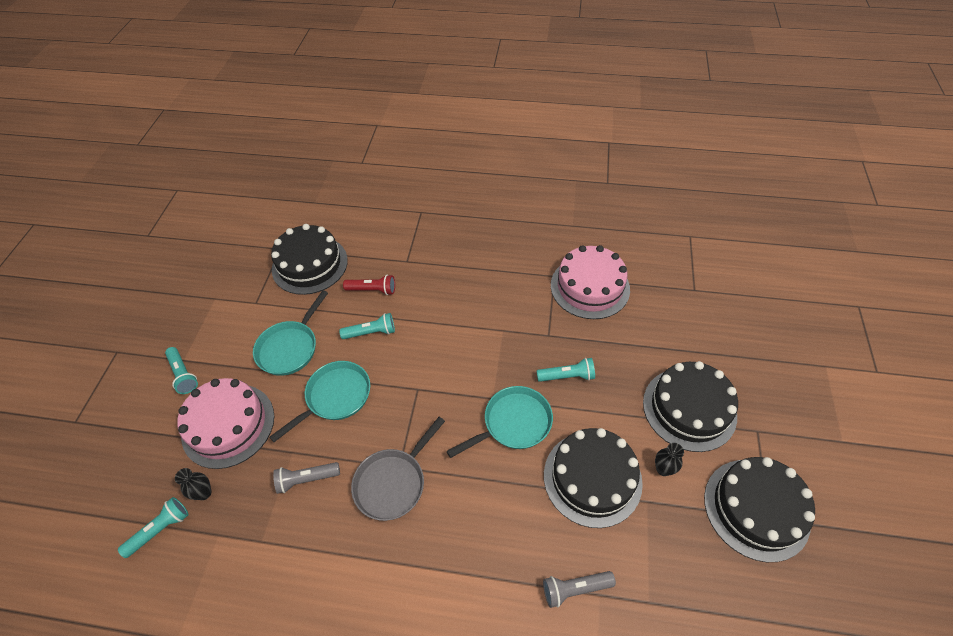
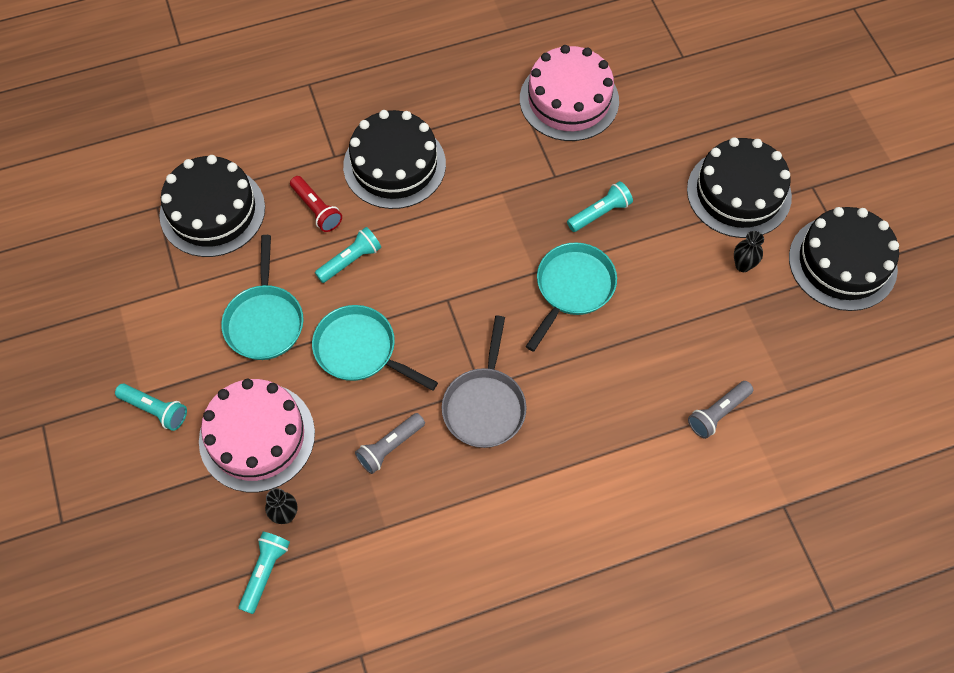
camera: 30 degrees left, 10 degrees up
(335, 397) = (360, 350): turquoise pan -> turquoise pan turned 75 degrees counterclockwise
(372, 290) = (316, 209): red flashlight -> red flashlight turned 75 degrees clockwise
(592, 478) = (681, 306): black cake -> black cake (394, 165)

